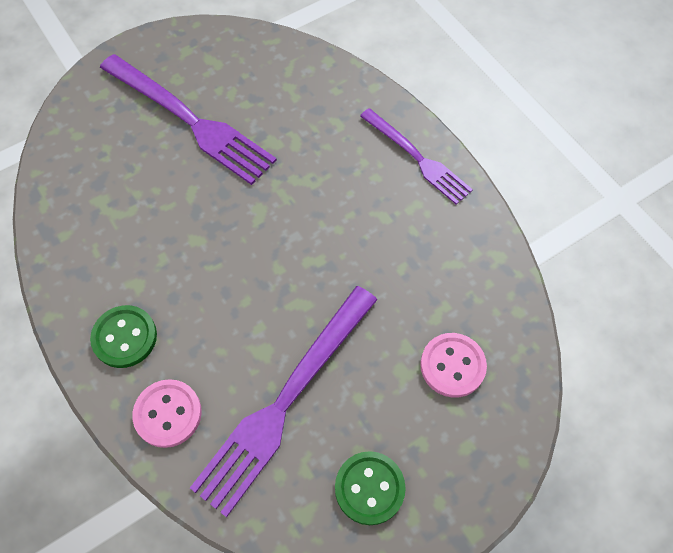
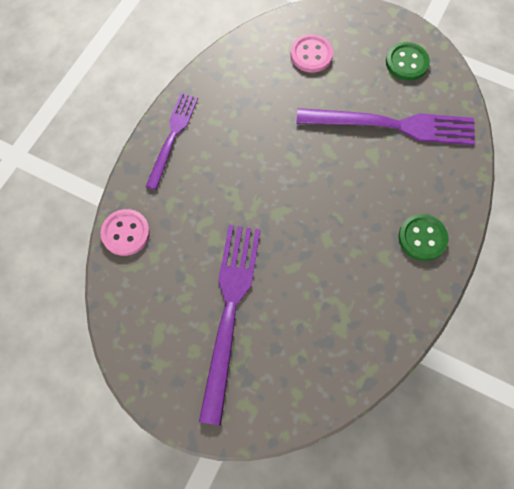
camera: 120 degrees left, 5 degrees up
(168, 414) = (446, 182): pink button -> pink button (126, 233)

